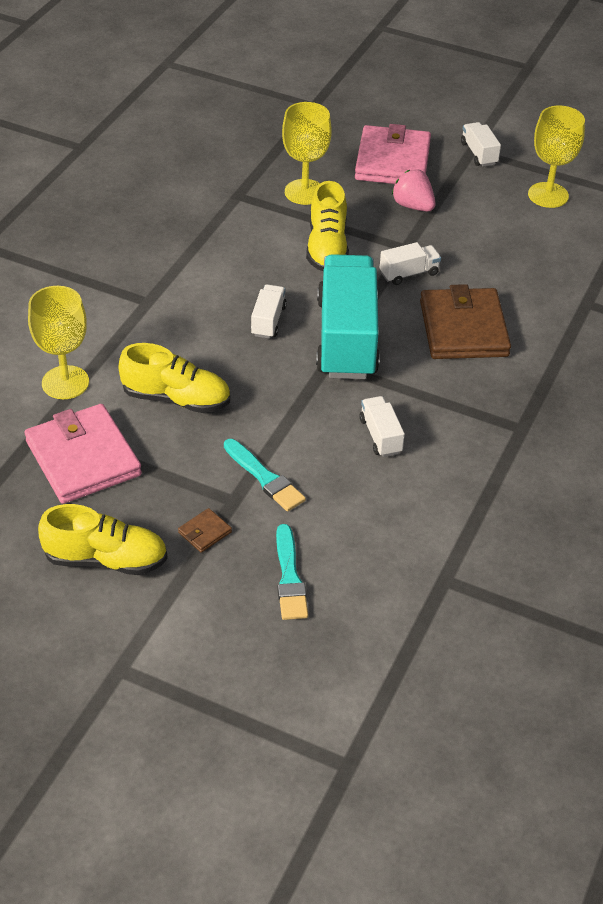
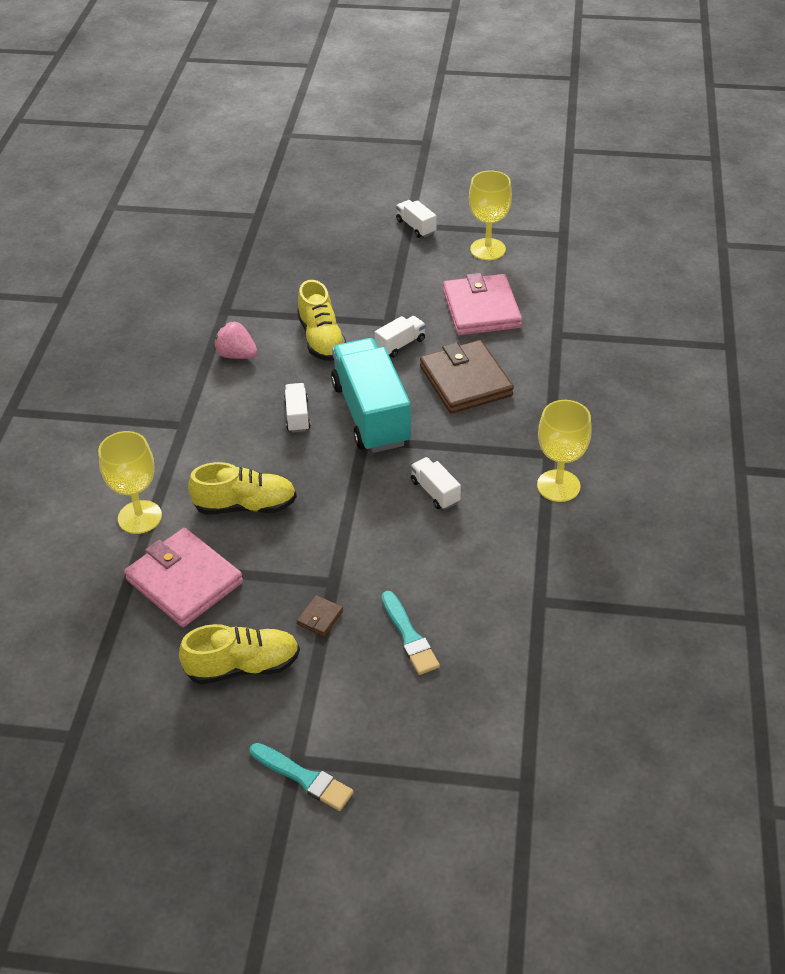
camera: 15 degrees left, 0 degrees up
(265, 478) = (352, 555): turquoise brush -> turquoise brush (304, 778)
(304, 192) = (281, 294): yellow goblet -> yellow goblet (558, 486)
(392, 161) = (346, 250): pink wallet -> pink wallet (481, 309)
(413, 206) = (379, 285): pink strawberry -> pink strawberry (236, 355)

